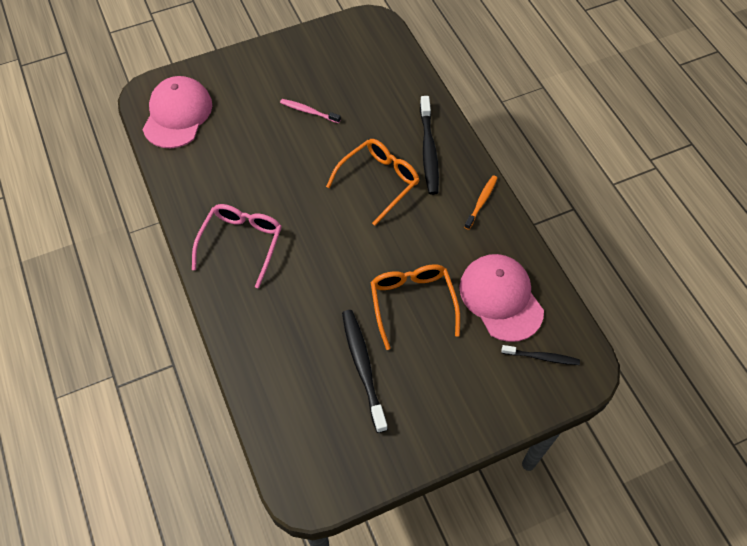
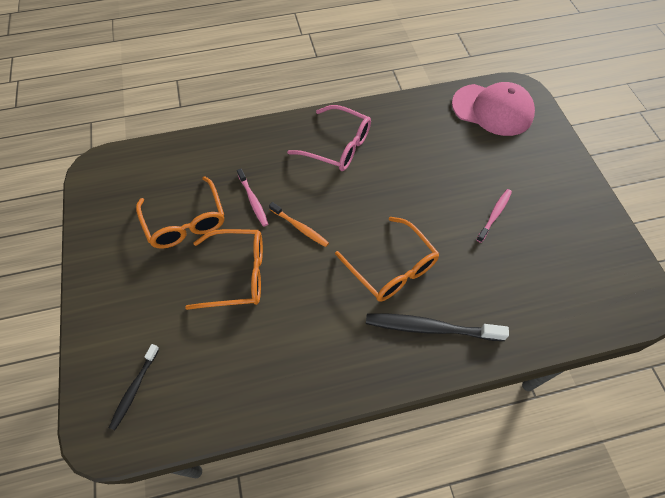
camera: 100 degrees right, 0 degrees up
(325, 309) = (253, 201): none -> pink toothbrush
(363, 367) = (185, 222): black toothbrush -> orange glasses
(481, 202) = (348, 373): orange toothbrush -> orange toothbrush (300, 227)
(501, 298) = (216, 363): pink cap -> none

